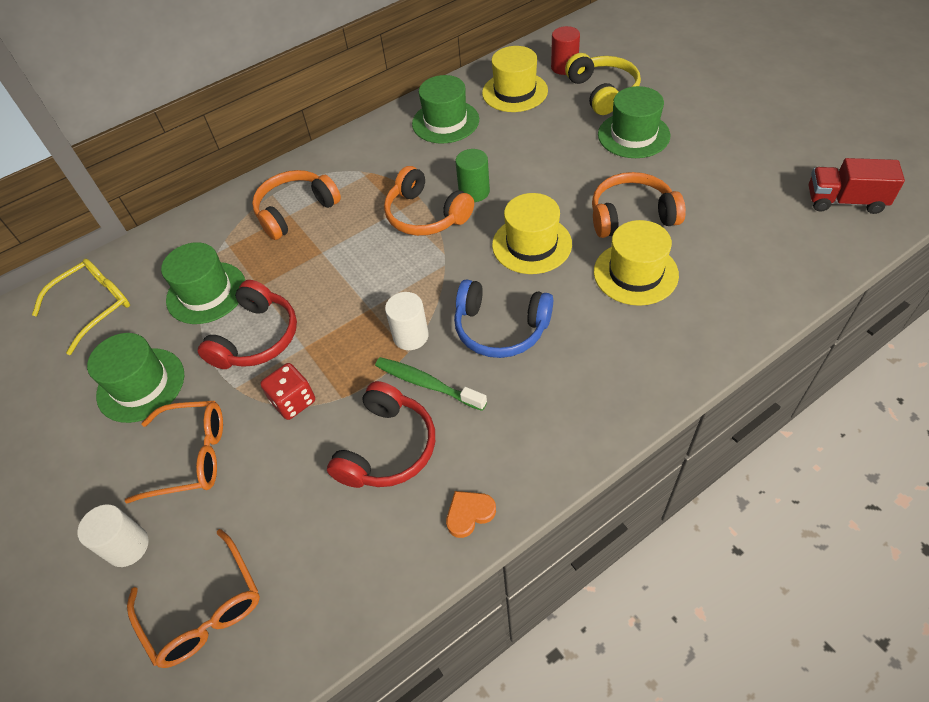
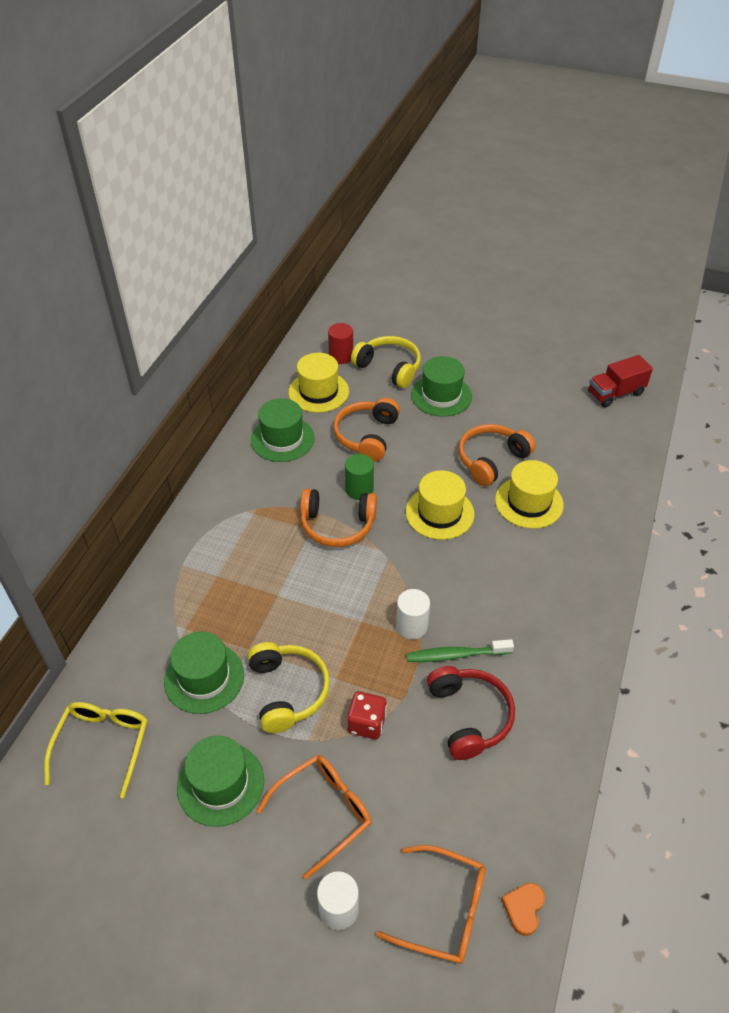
camera: 40 degrees left, 5 degrees down
(257, 338) = (288, 691): red headphones -> yellow headphones
(296, 211) = (219, 570): orange headphones -> orange headphones (367, 436)
(469, 514) = (564, 728): orange heart -> orange heart (523, 908)
(500, 328) = (472, 587): blue headphones -> none

